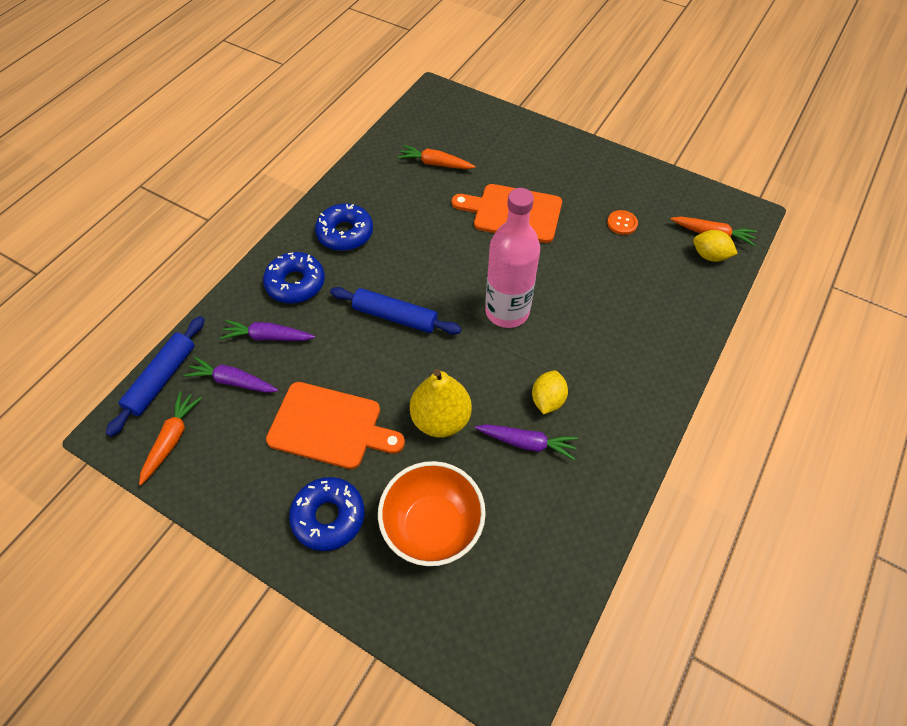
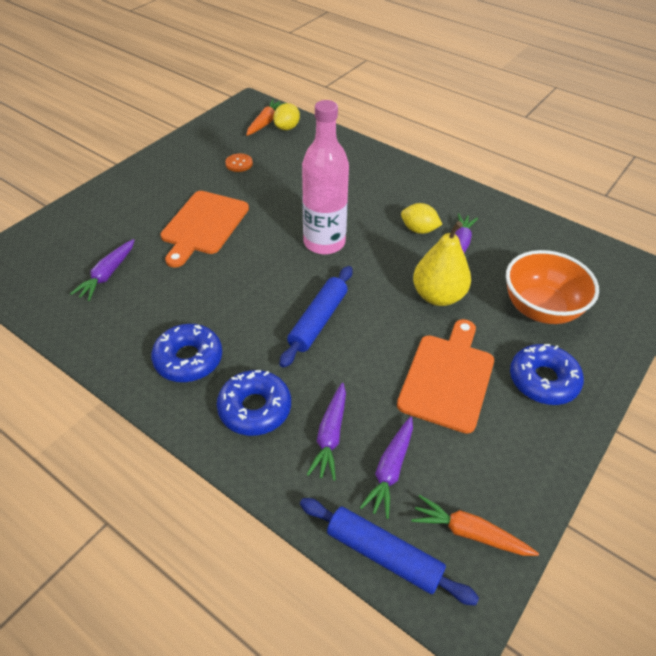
camera: 85 degrees left, 10 degrees down
(435, 164) = (107, 275): orange carrot -> purple carrot

